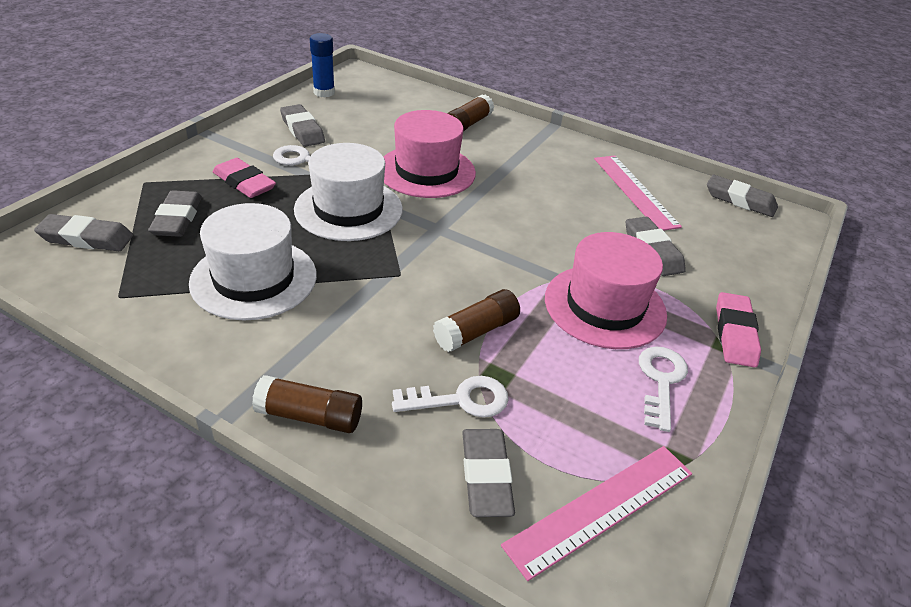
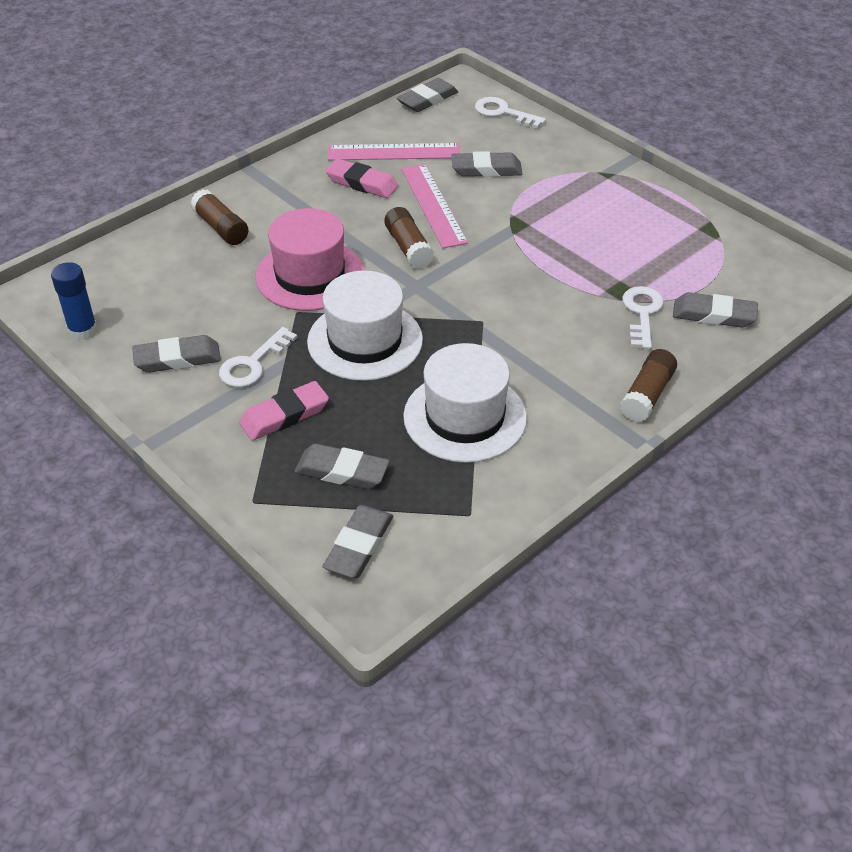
camera: 70 degrees left, 5 degrees up
(476, 331) = (568, 290): brown glue stick -> brown glue stick (408, 248)
(601, 508) = (744, 271): pink ruler -> pink ruler (433, 205)
(605, 306) = (552, 215): pink hat -> none
(661, 381) = (639, 212): white key -> white key (503, 112)
(734, 334) = (596, 162): pink eraser -> pink eraser (362, 183)

